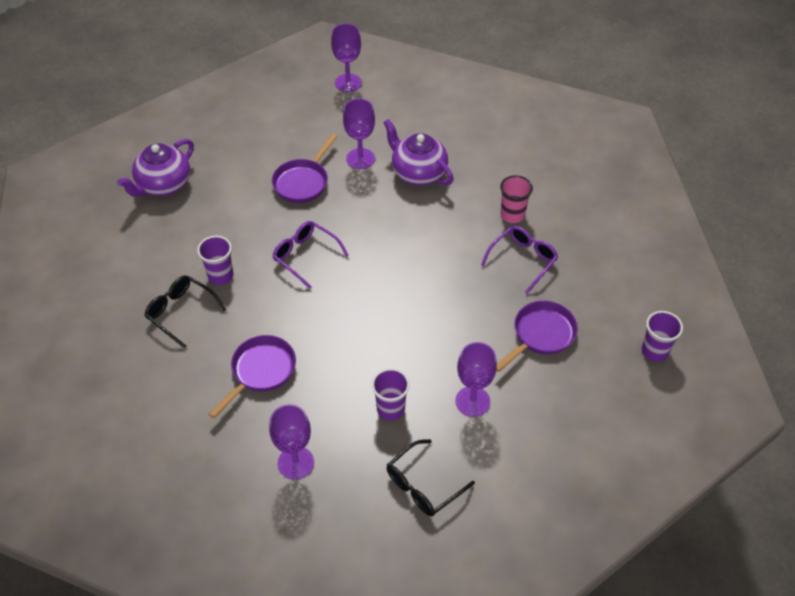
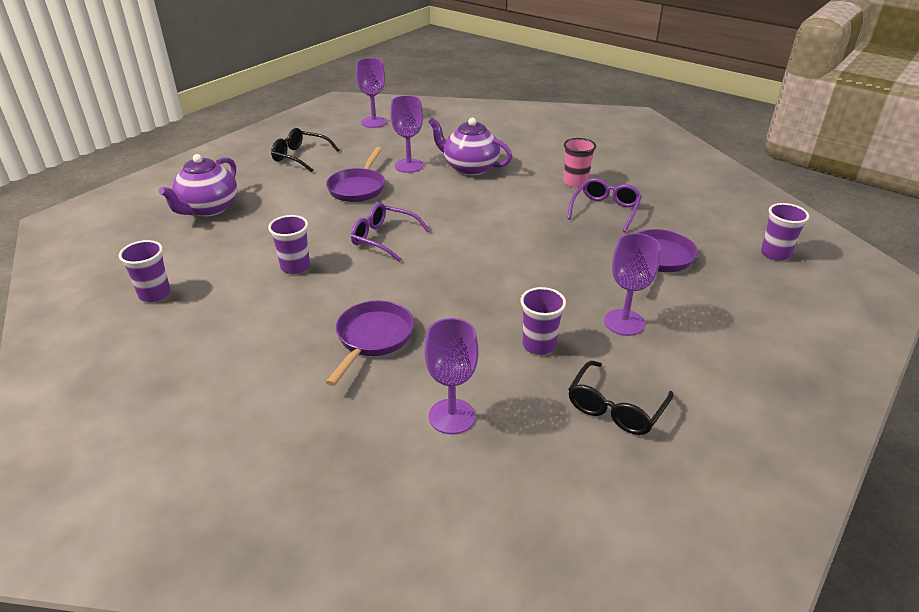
camera: 15 degrees left, 15 degrees down
(102, 284) = (155, 294): none -> purple cup
(181, 312) = (258, 303): black glasses -> black glasses (300, 156)

